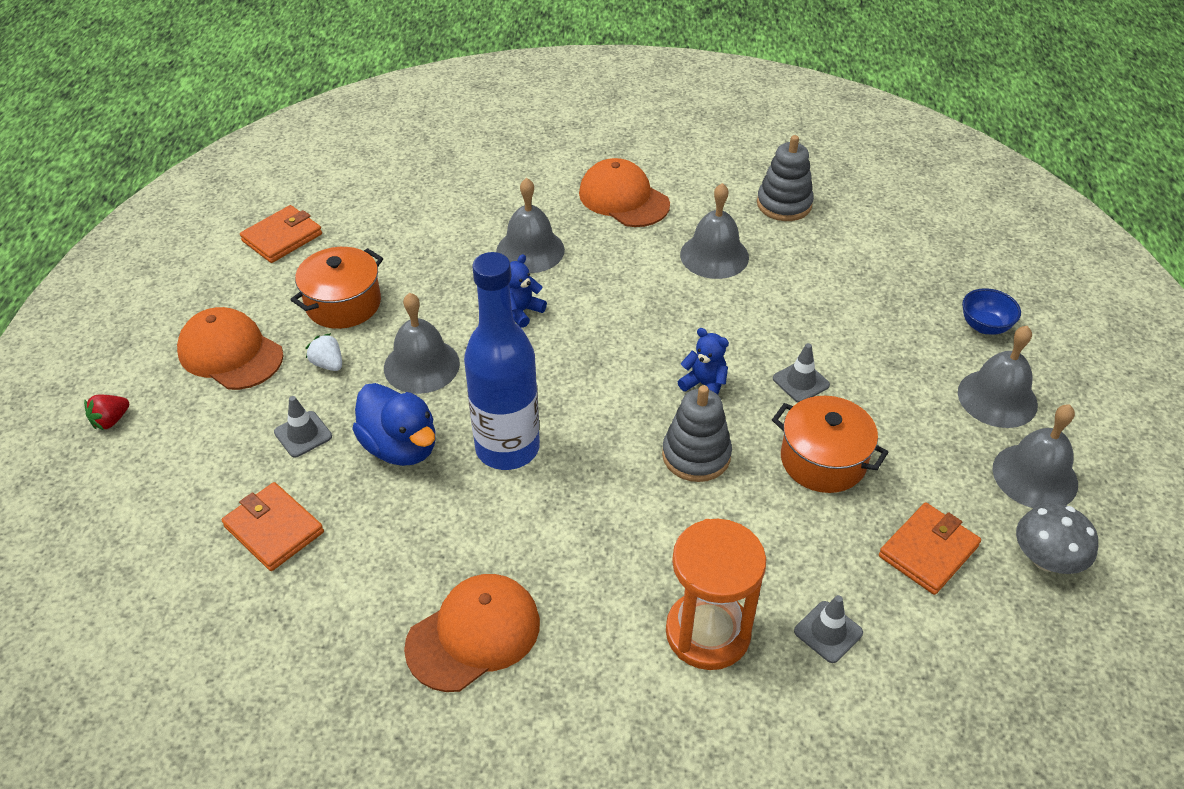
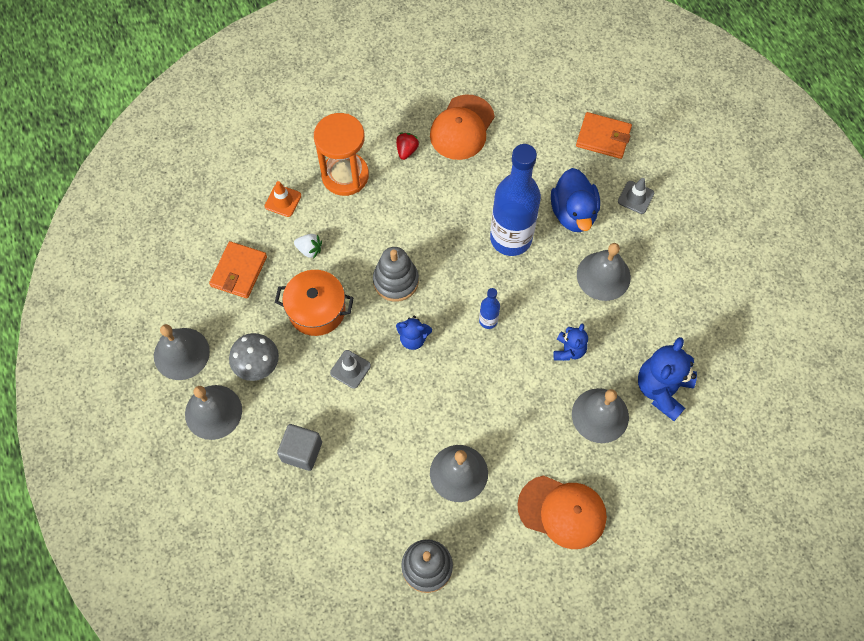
camera: 155 degrees right, 20 degrees up
(111, 421) = (752, 159): red strawberry -> red strawberry (406, 150)
(230, 353) = (729, 233): orange cap -> none
(282, 237) = (788, 346): orange wallet -> none
(328, 364) = (662, 251): white strawberry -> white strawberry (309, 250)
(343, 304) = (693, 304): orange pot -> none
(400, 447) = (573, 213): blue duck -> blue duck turned 120 degrees counterclockwise
(447, 248) = (662, 389): none -> blue teddy bear
(598, 371) = (488, 321): none -> blue bottle
(828, 632) = (283, 201): grey traffic cone -> orange traffic cone
(890, 326) = (302, 451): none -> grey cube
(984, 326) = (232, 483): blue bowl -> none
(1046, 559) = (170, 294): grey mushroom -> grey mushroom (257, 364)

